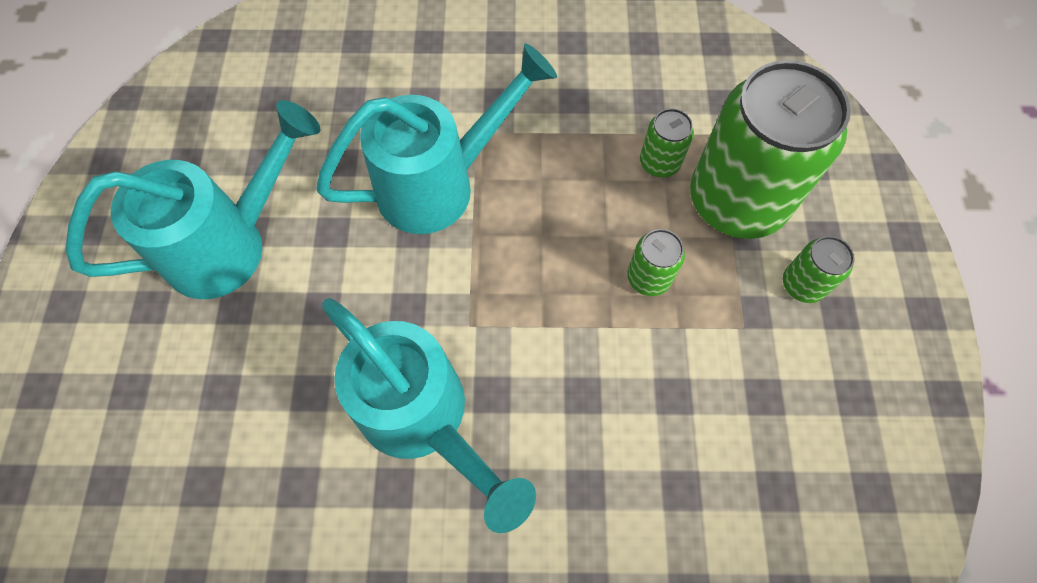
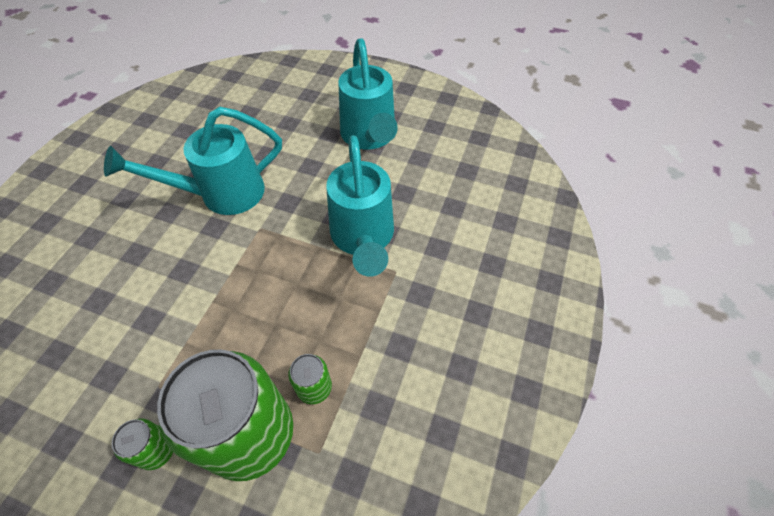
camera: 110 degrees right, 10 degrees down
(648, 278) = (229, 338): green can -> none

